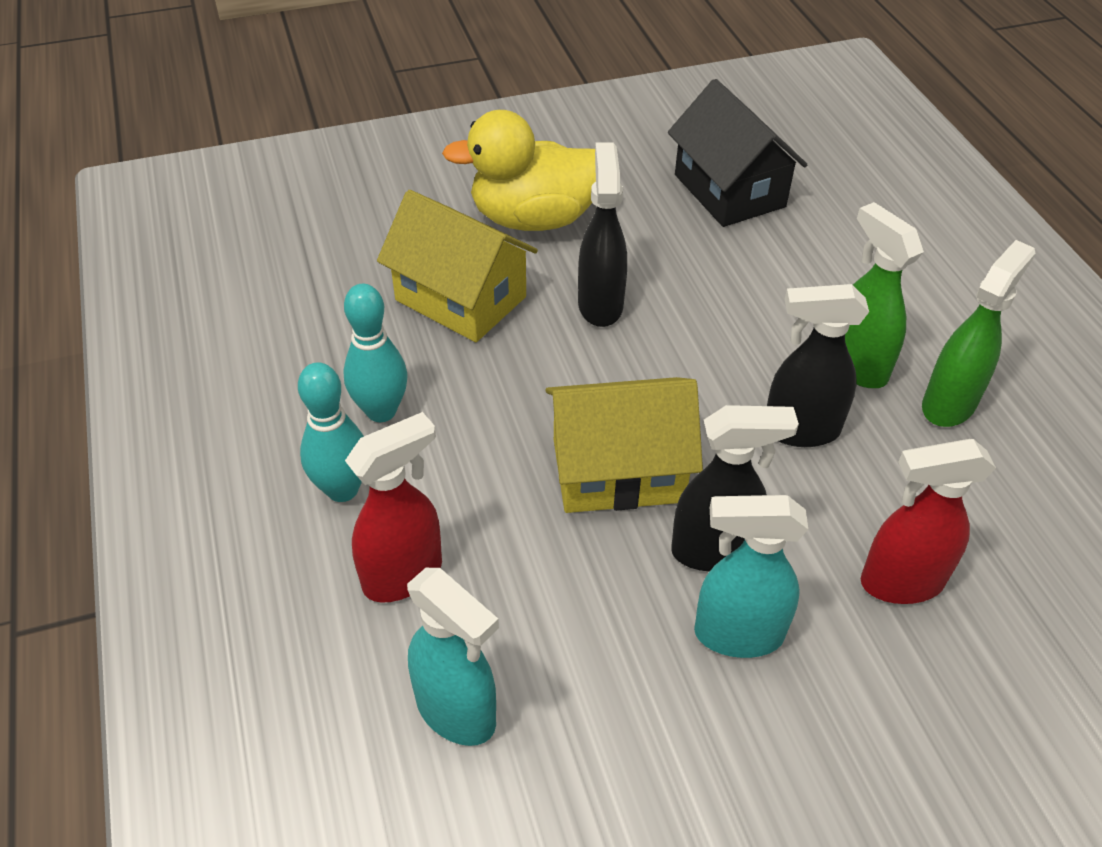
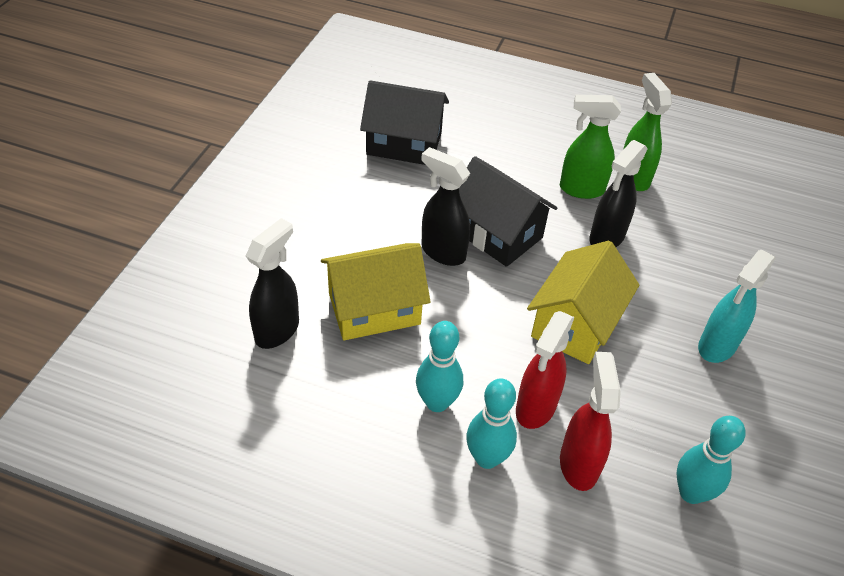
camera: 55 degrees left, 0 degrees up
(457, 712) = (691, 493): turquoise spray bottle -> turquoise bowling pin
(534, 219) = (337, 234): yellow duck -> none
(683, 331) = (497, 233): none -> black house
(714, 551) = (659, 321): black spray bottle -> black spray bottle (277, 330)
(900, 582) = (726, 269): red spray bottle -> red spray bottle (535, 408)

